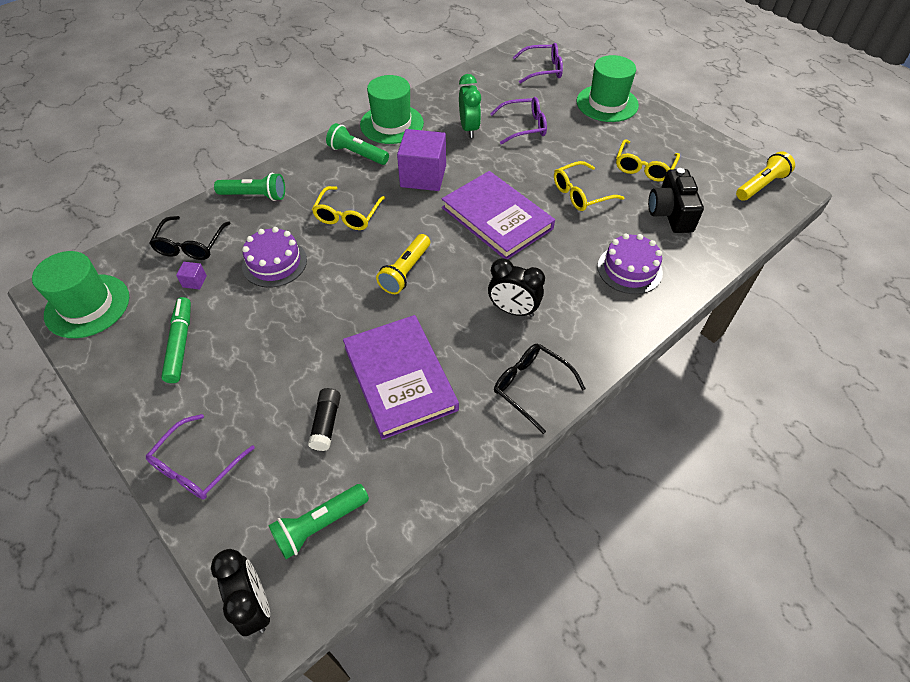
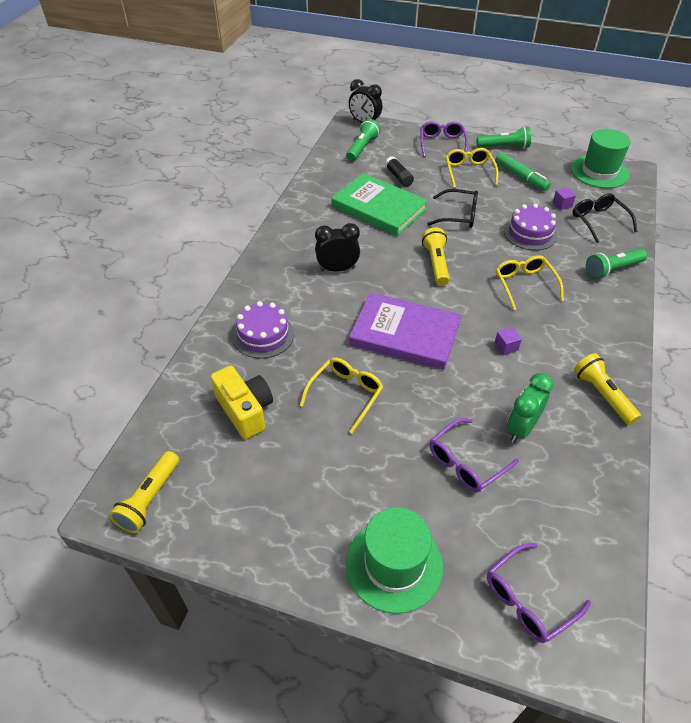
camera: 150 degrees right, 5 degrees down
(357, 154) = (588, 343): green flashlight -> green flashlight (504, 147)
(392, 124) = (602, 395): green hat -> yellow flashlight
(400, 378) = (379, 208): purple book -> green book
(423, 176) = (506, 347): purple cube -> purple cube, size x0.41
(469, 128) = (521, 428): green clock -> green clock turned 75 degrees clockwise
(531, 387) = (295, 232): black glasses -> black glasses (458, 215)
(644, 167) = (296, 463): yellow glasses -> yellow glasses (469, 172)
(670, 213) = (245, 410): black camera -> yellow camera

